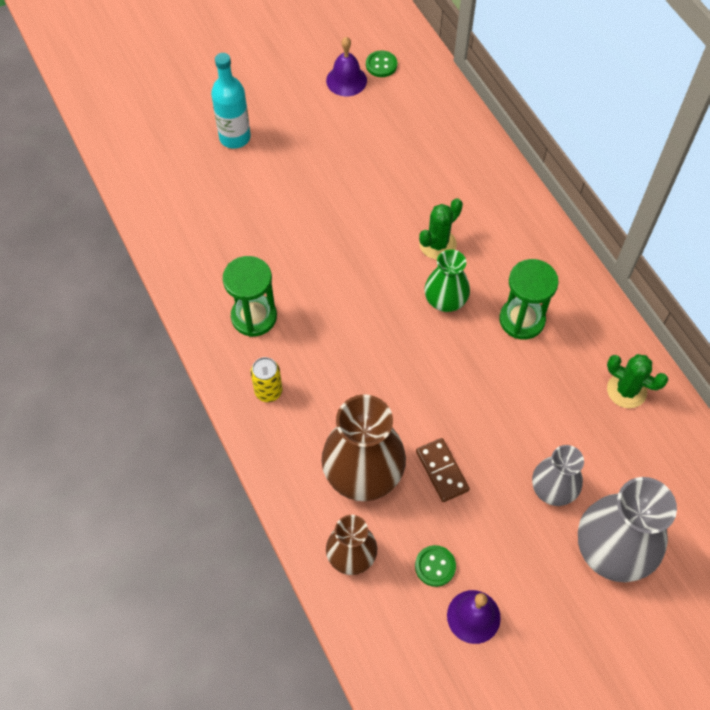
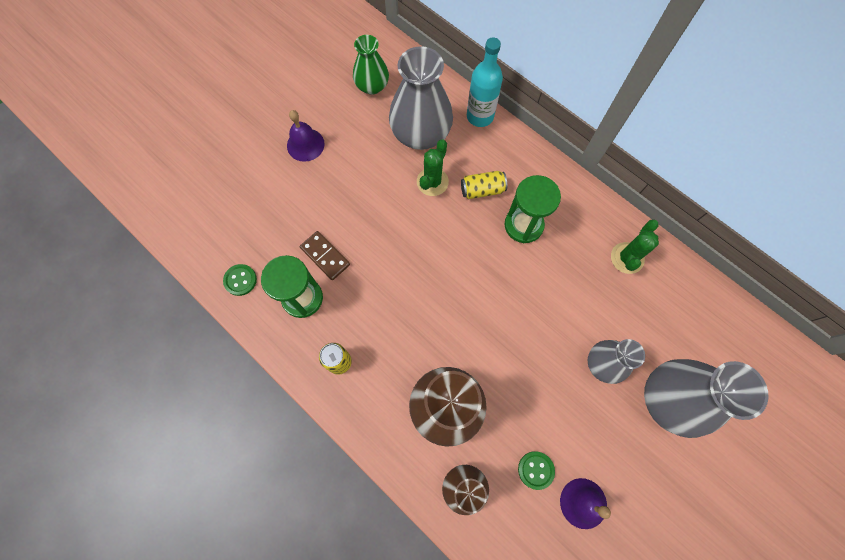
camera: 20 degrees left, 10 degrees up
(235, 137) = (228, 140): turquoise bottle -> turquoise bottle (480, 116)
(346, 80) = (305, 62): purple bell -> purple bell (305, 144)
(381, 65) = (329, 40): green button -> green button (240, 280)
(442, 471) = (509, 381): brown domino -> brown domino (325, 256)
(444, 191) = (421, 134): none -> grey vase
(445, 300) = (456, 228): green vase -> green vase (372, 86)
(490, 269) = (482, 190): none -> yellow can
(626, 390) = (627, 258): green cactus -> green cactus turned 75 degrees counterclockwise

